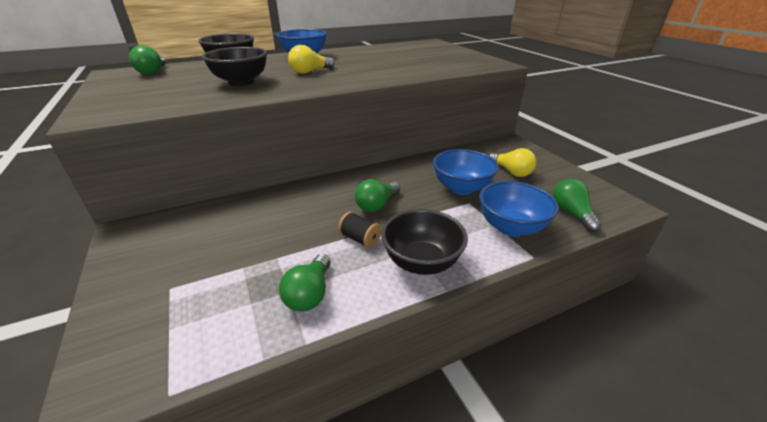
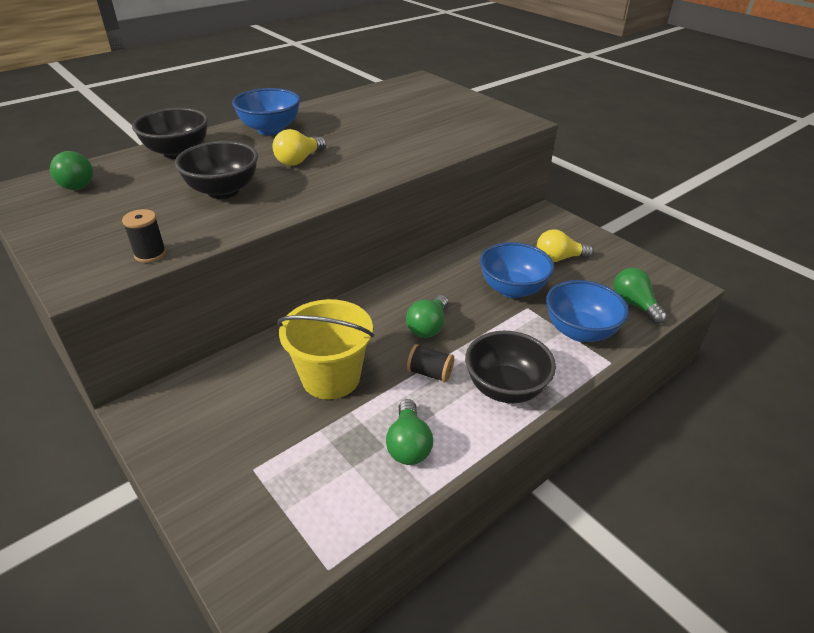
camera: 15 degrees left, 5 degrees up
(154, 108) = (150, 254): none -> black spool
(277, 230) = (331, 377): none -> yellow bucket
(511, 172) = (559, 258): yellow light bulb -> yellow light bulb turned 135 degrees clockwise

